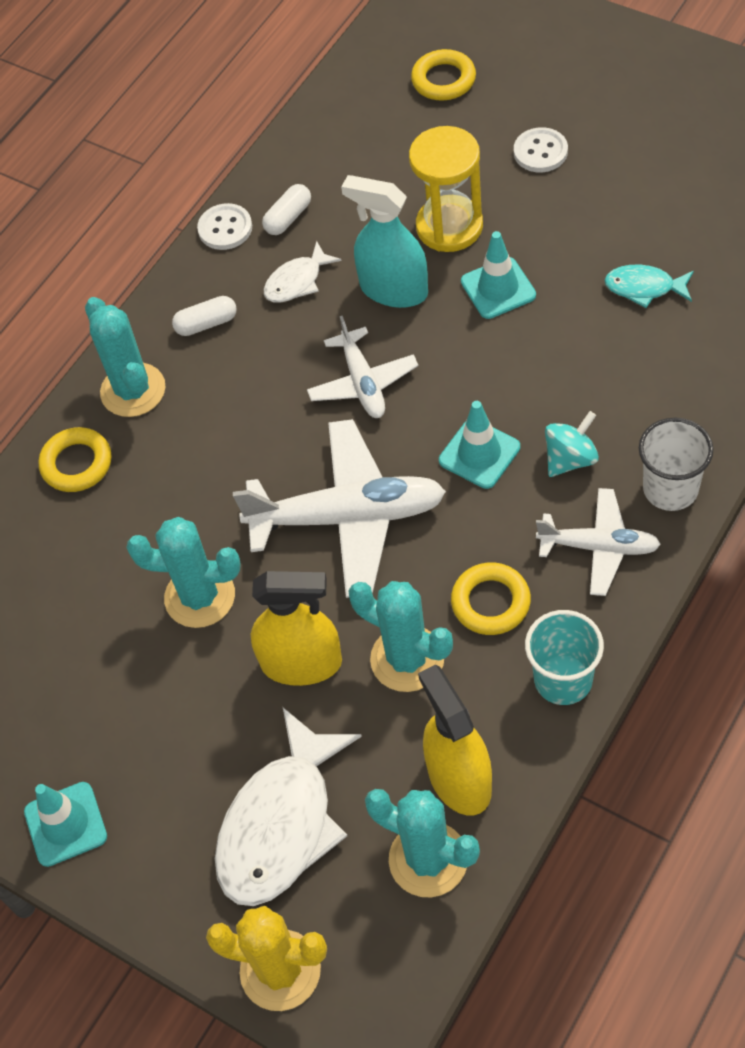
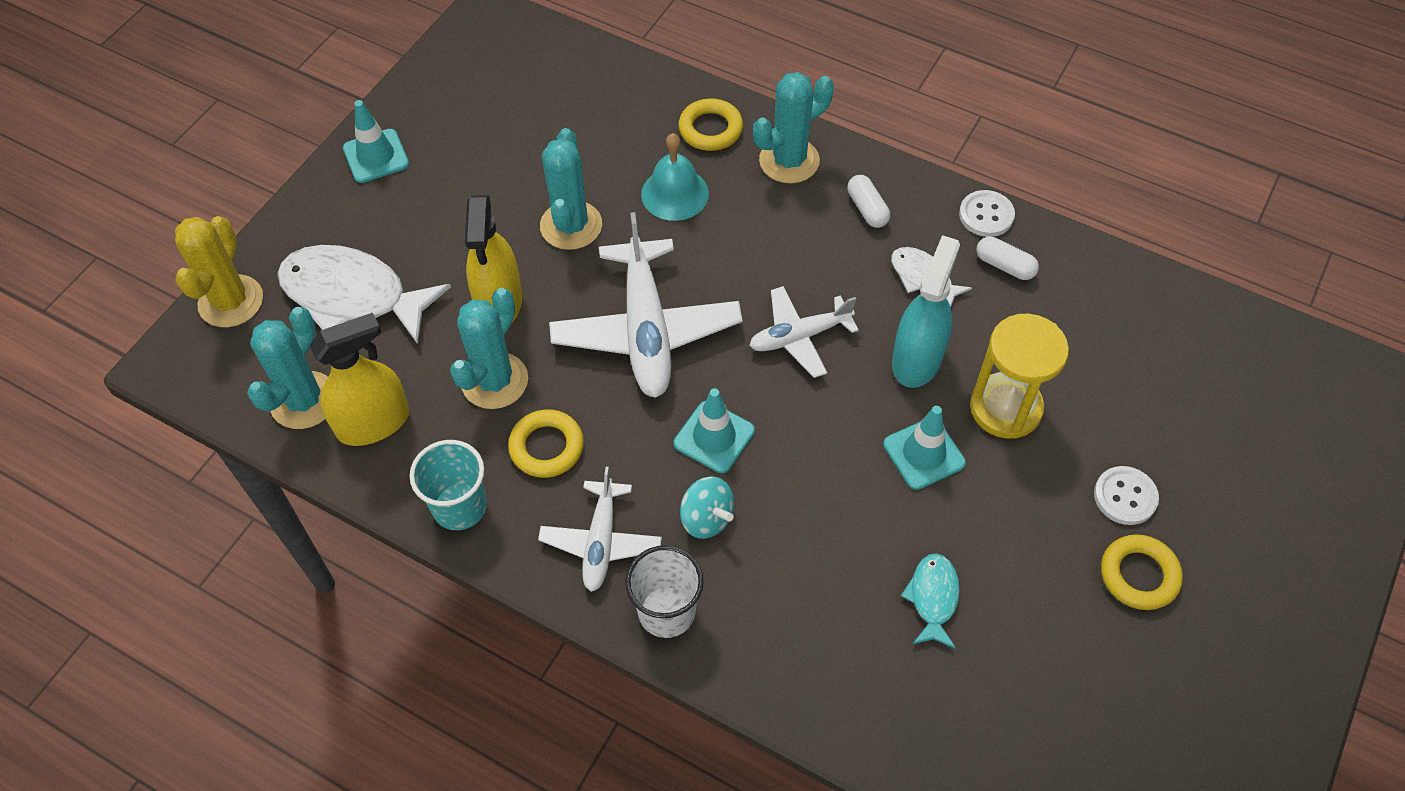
camera: 80 degrees right, 0 degrees up
(165, 496) = (675, 194): none -> turquoise bell
(443, 80) = (1222, 399): yellow ring -> yellow ring (1139, 575)

